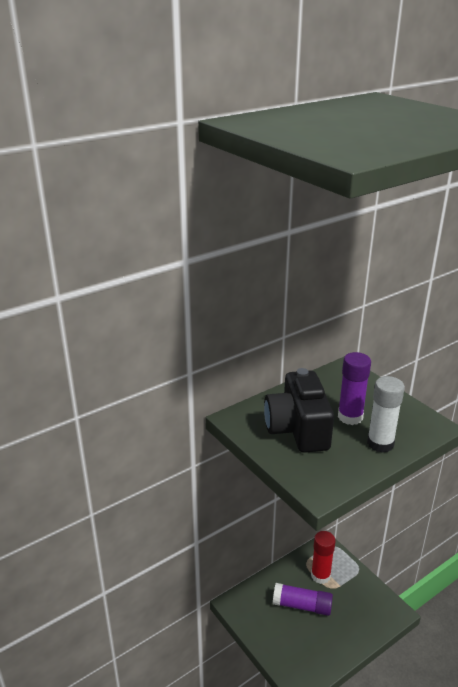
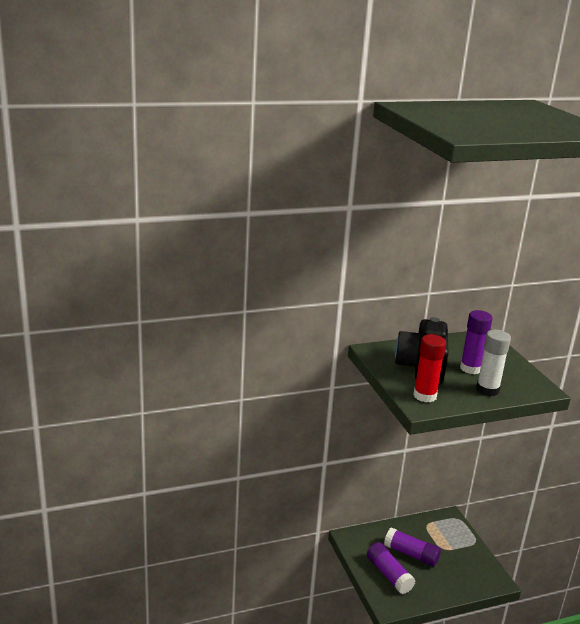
camera: 15 degrees right, 5 degrees down
(288, 640) = (389, 574): none -> purple glue stick
(320, 575) = (437, 537): red glue stick -> red glue stick (425, 396)

